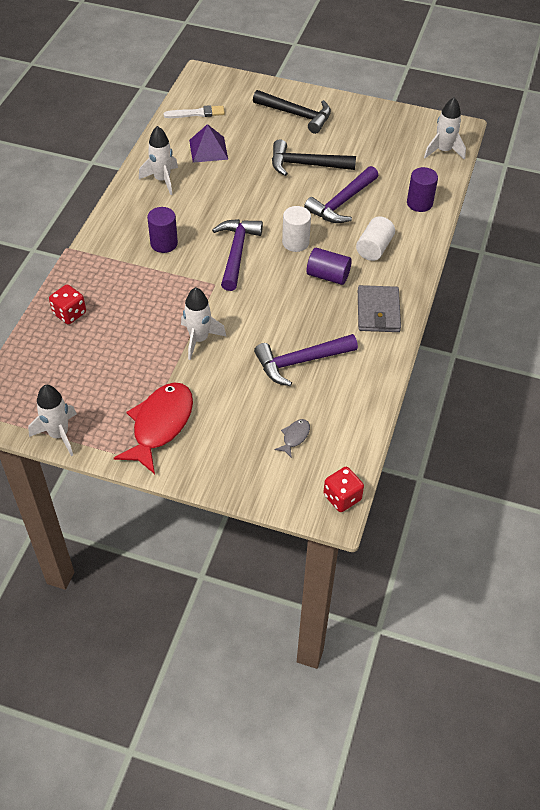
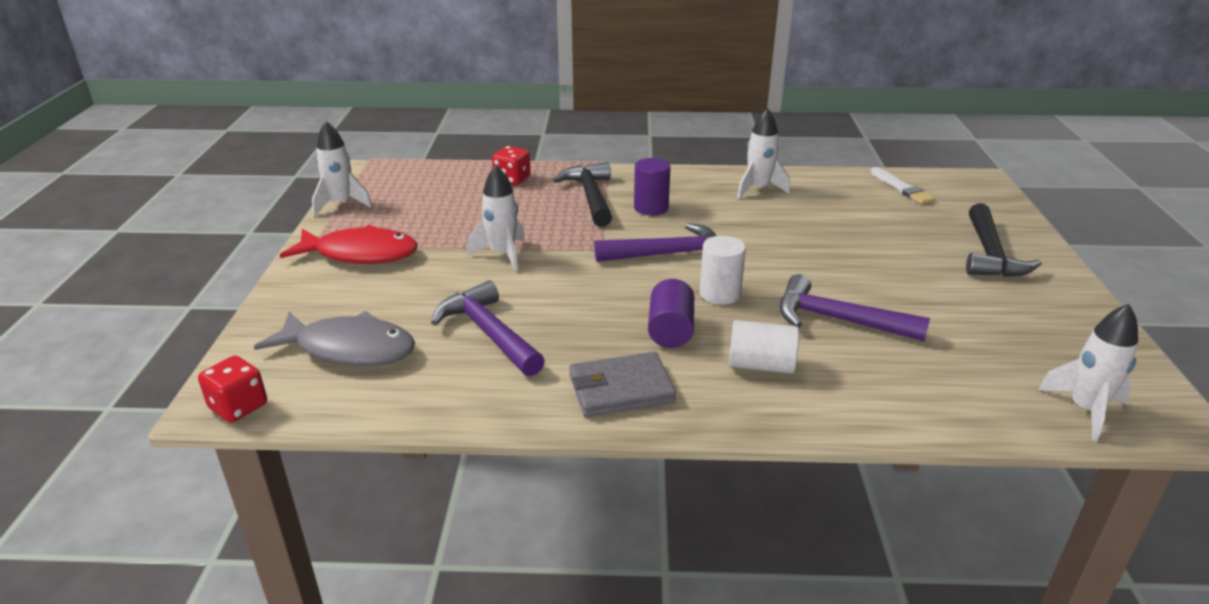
camera: 75 degrees right, 20 degrees down
(208, 149) = (843, 206): purple pyramid -> none
(294, 437) = (349, 349): grey fish -> grey fish, size x2.31
(306, 165) = (890, 277): black hammer -> black hammer (590, 196)
(419, 203) = (912, 399): purple cylinder -> none

